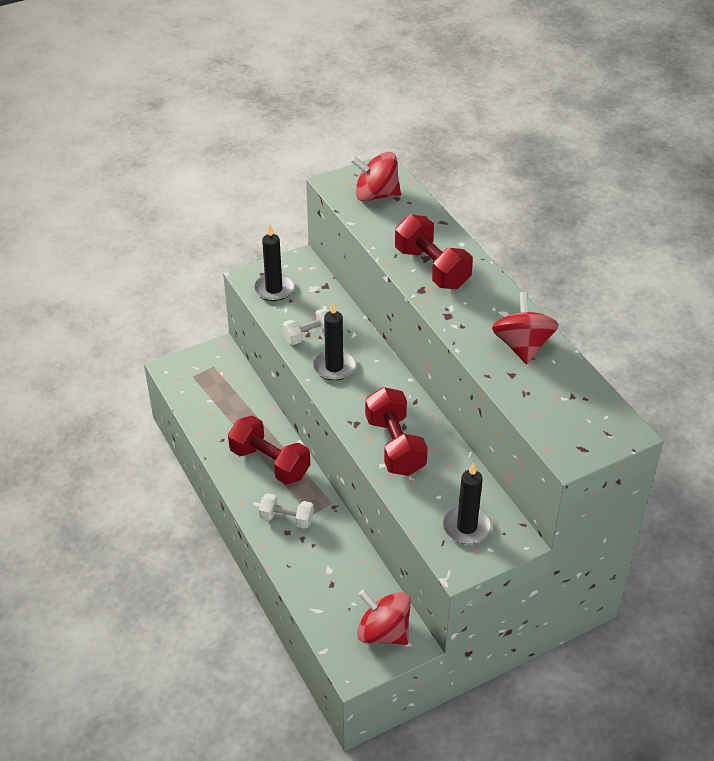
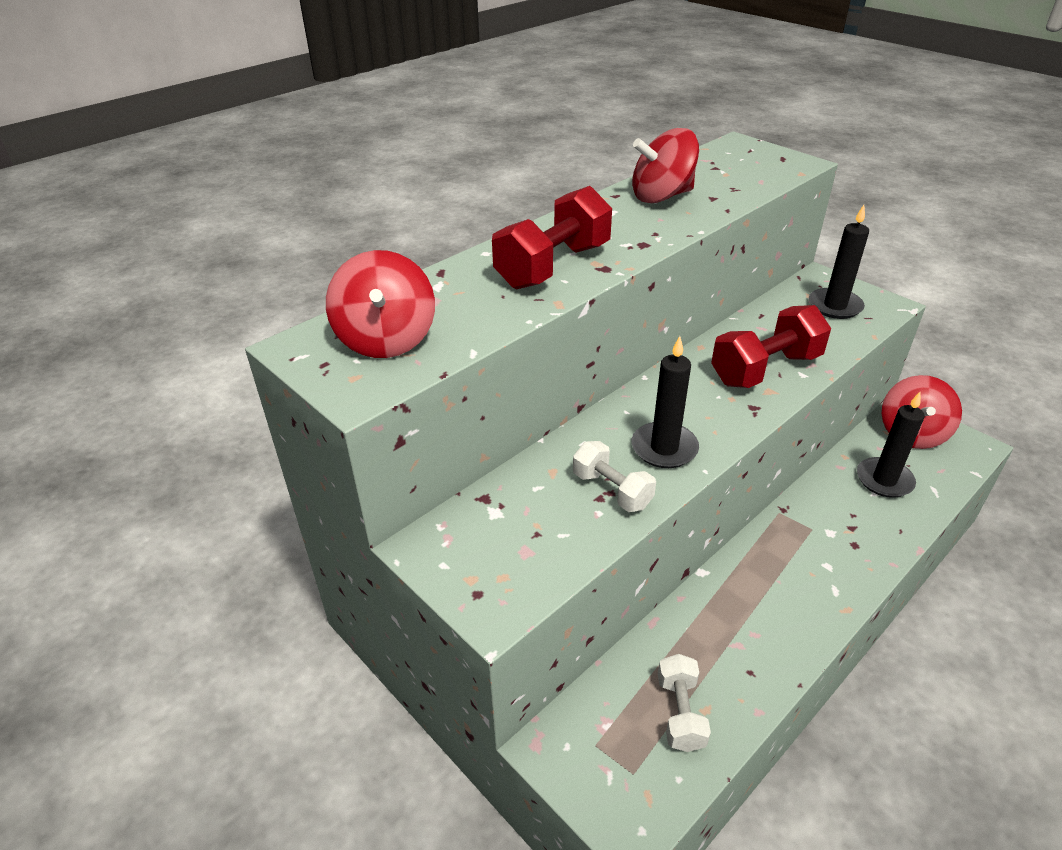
camera: 105 degrees left, 5 degrees down
(270, 463) = (758, 595): red dumbbell -> none
(274, 289) = (516, 564): black candle -> black candle (884, 480)
(286, 519) = (835, 550): white dumbbell -> white dumbbell (680, 713)

